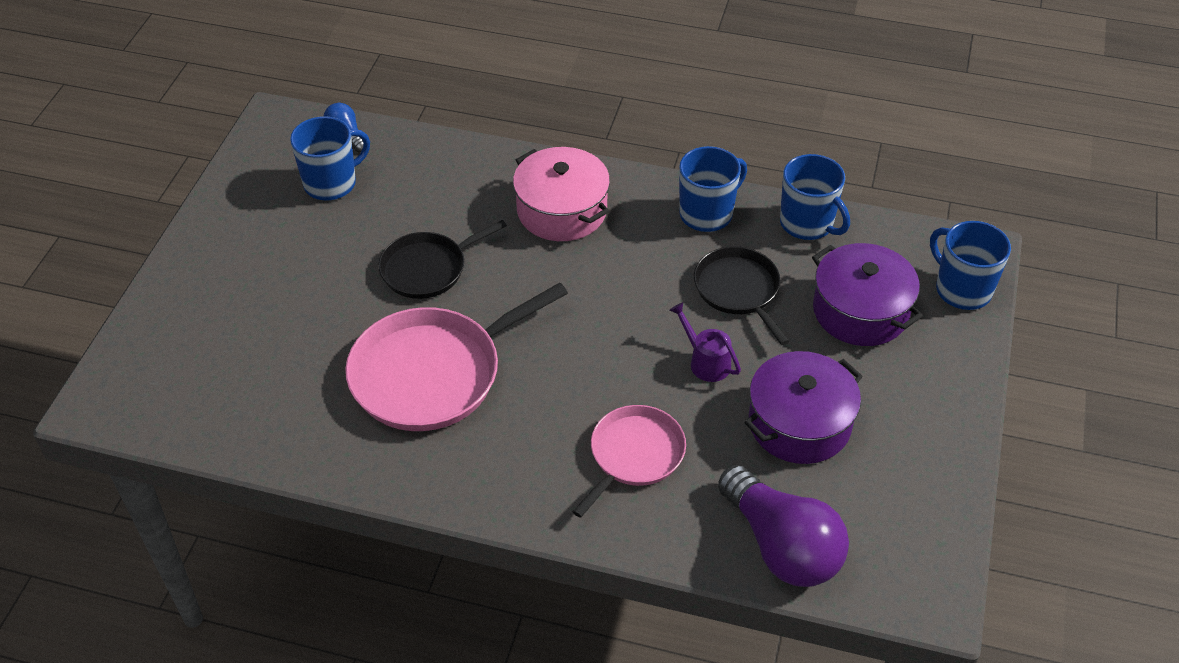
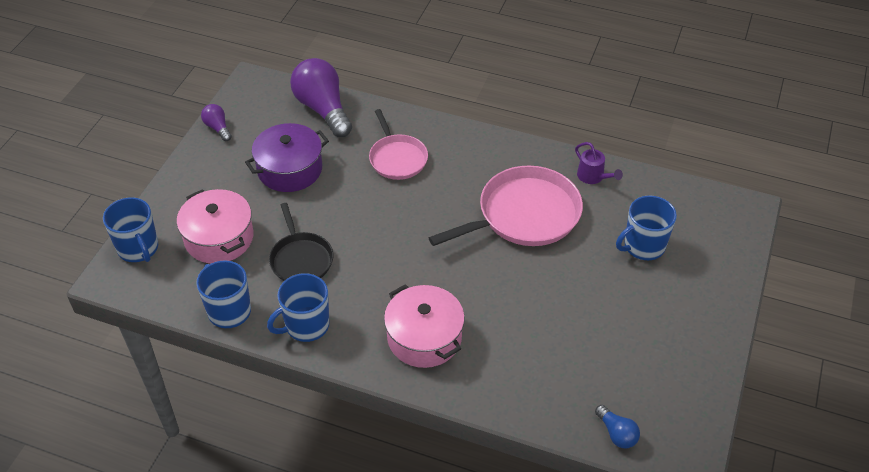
camera: 175 degrees left, 0 degrees up
(331, 183) = (621, 379): blue mug -> blue mug (643, 246)
(427, 269) = (532, 293): black pan -> none
(634, 455) = (397, 158): pink pan -> pink pan turned 60 degrees counterclockwise
(705, 361) = (339, 211): purple watering can -> purple watering can (593, 177)
(860, 311) = (219, 238): purple pot -> pink pot
(947, 492) = (218, 128): none -> purple light bulb

